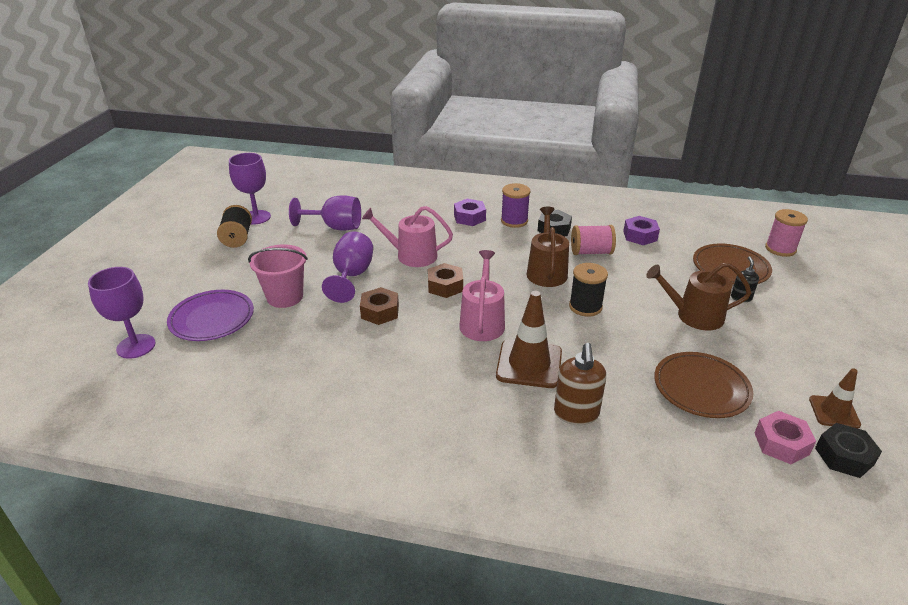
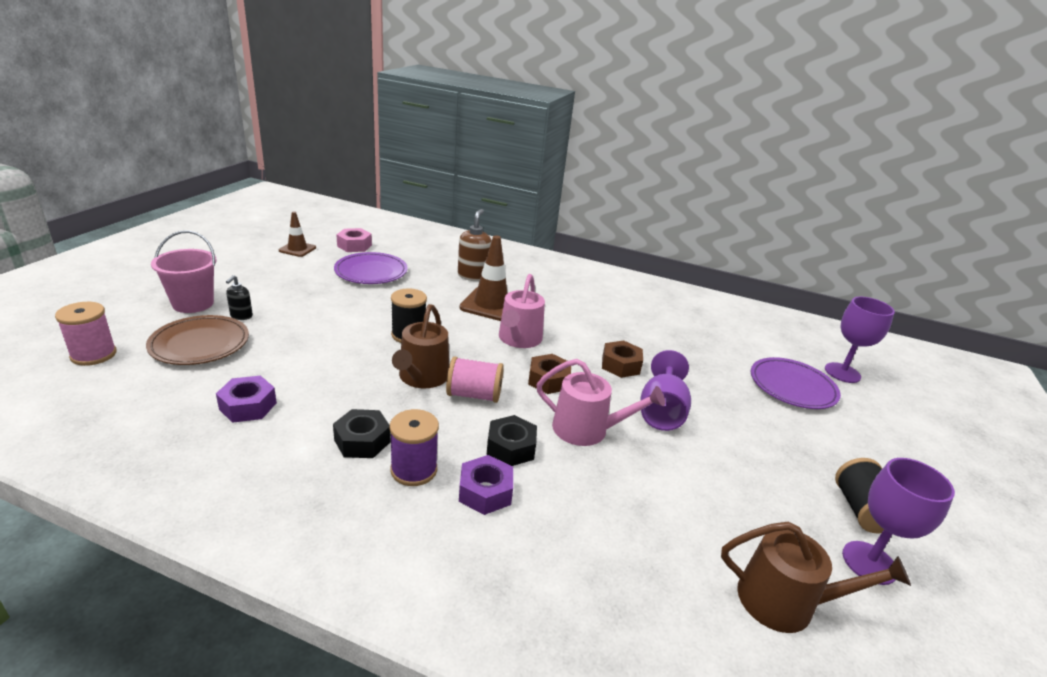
camera: 175 degrees left, 5 degrees down
(285, 297) = (729, 398): pink bucket -> pink bucket (193, 303)
(335, 227) = (714, 509): purple goblet -> none
(591, 252) = (344, 393): pink spool -> pink spool (474, 395)
(694, 316) = (311, 311): brown watering can -> brown watering can (785, 602)
(701, 388) = (371, 272): brown plate -> purple plate
(844, 456) = (325, 236): black nut -> black nut (511, 447)

